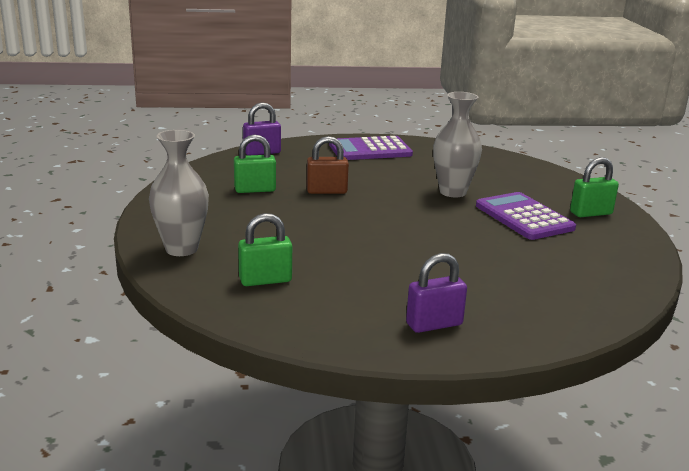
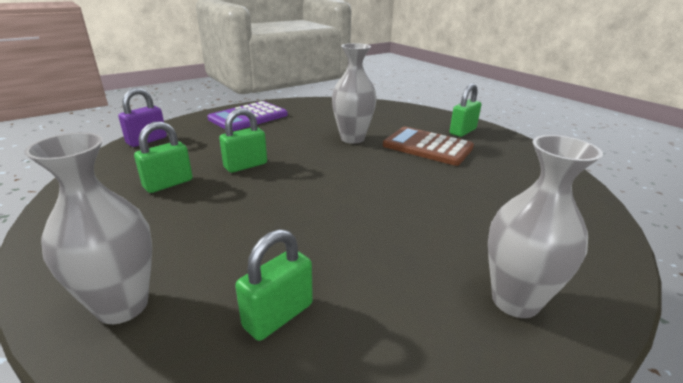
camera: 30 degrees left, 5 degrees up
(326, 191) = (245, 165): brown padlock -> green padlock
(434, 324) = (515, 301): purple padlock -> grey vase
(524, 217) = (427, 147): purple calculator -> brown calculator

